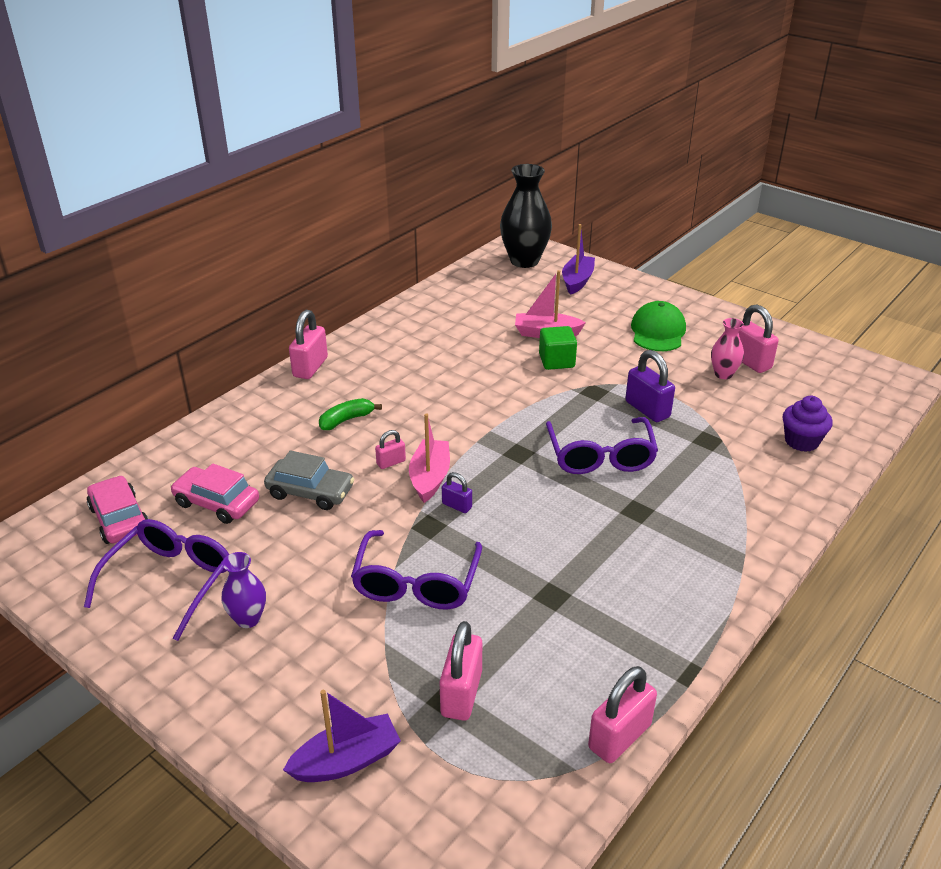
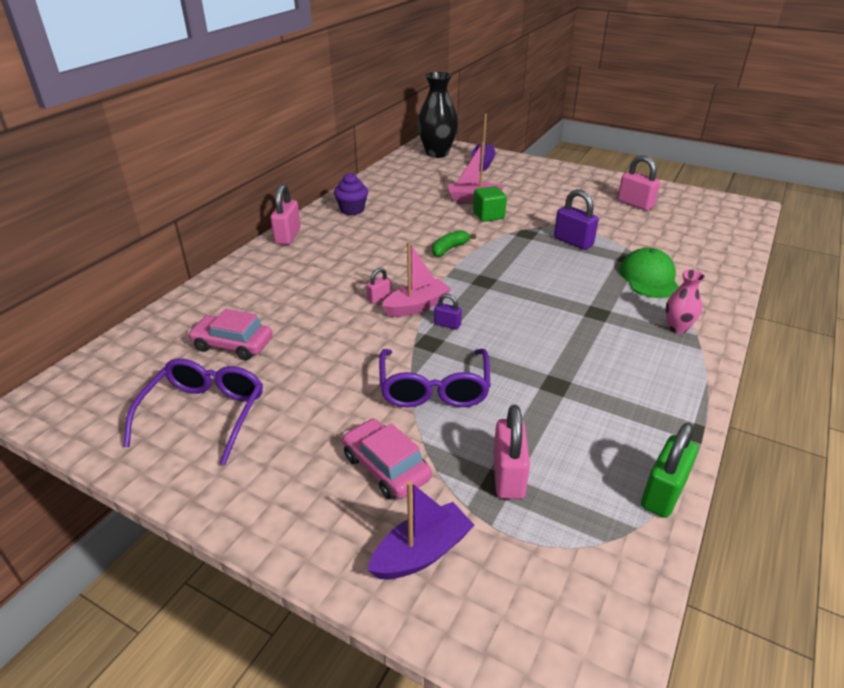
camera: 10 degrees left, 0 degrees up
(119, 519) = (143, 367): pink car -> pink car (386, 467)
(248, 619) = (288, 437): purple vase -> none
(310, 492) = (316, 327): grey car -> none
(346, 420) = (330, 271): green banana -> green banana (449, 249)
(430, 478) = (417, 306): pink boat -> pink boat turned 60 degrees clockwise
(600, 456) = (550, 277): purple glasses -> none
(619, 736) = (663, 493): pink padlock -> green padlock
(658, 331) = (558, 190): green cap -> green cap (649, 278)
(723, 374) = (620, 213): pink vase -> pink vase (677, 328)
(801, 441) = (700, 252): purple cupcake -> purple cupcake (352, 210)

